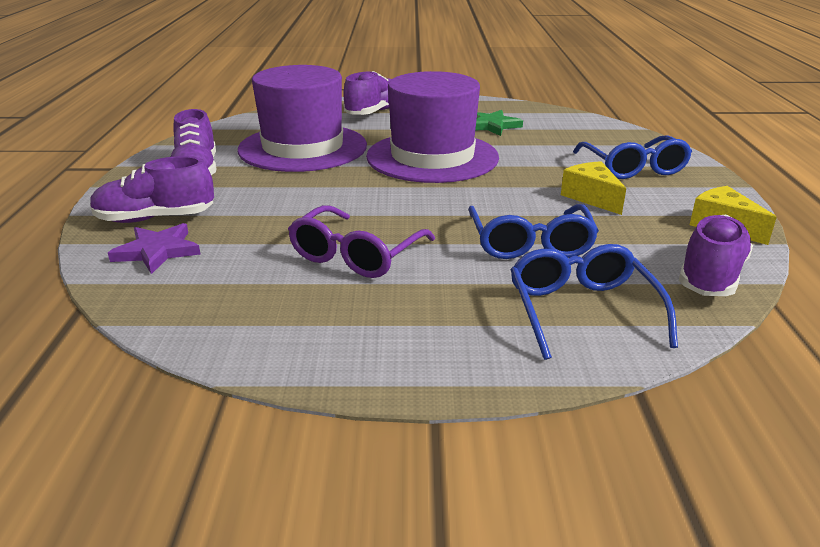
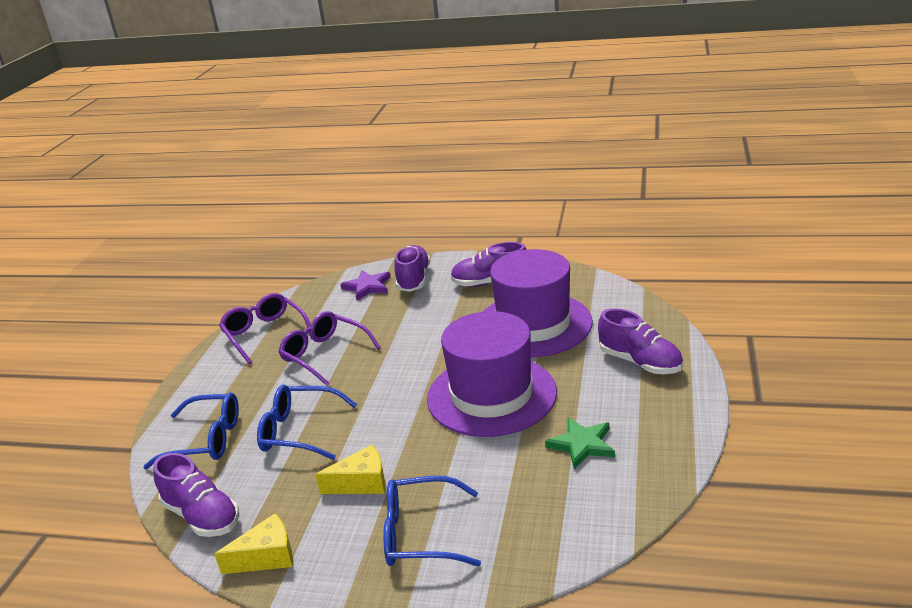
camera: 105 degrees right, 0 degrees up
(285, 323) = (265, 334): none -> purple glasses

